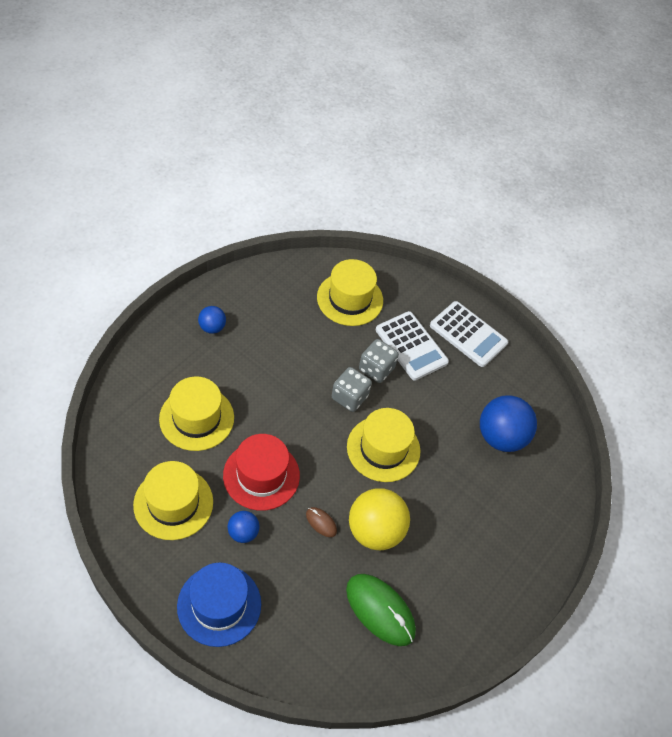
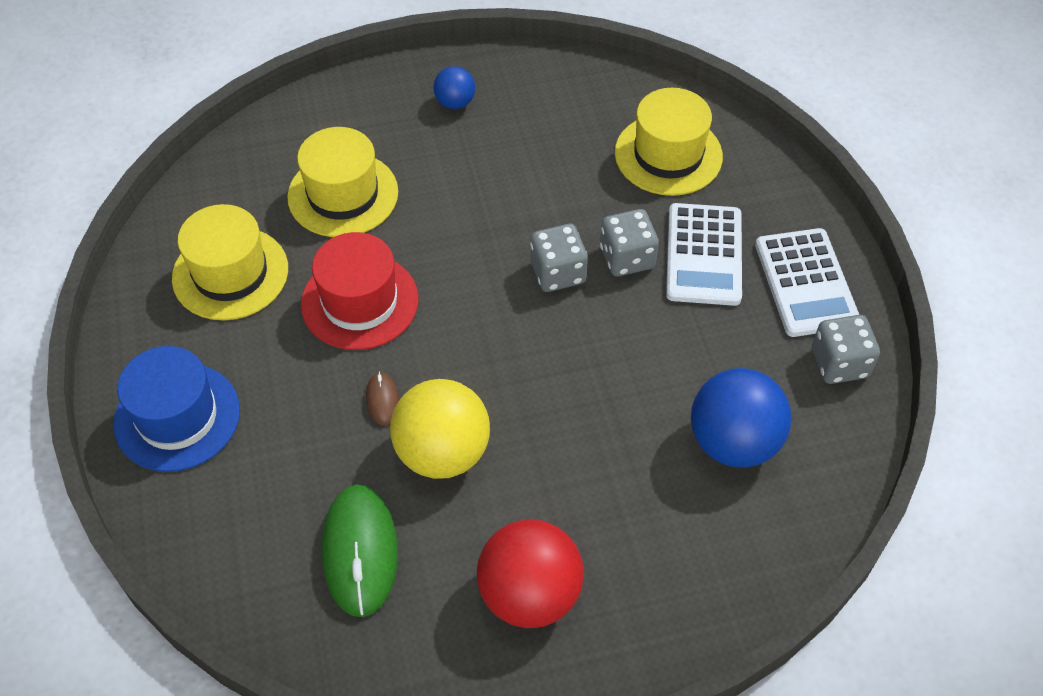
camera: 45 degrees right, 0 degrees up
(243, 533) = (278, 354): blue ball -> none
(383, 449) = (546, 360): yellow hat -> none
(475, 575) = (529, 594): none -> red ball
(514, 368) = (839, 363): none -> grey dice

